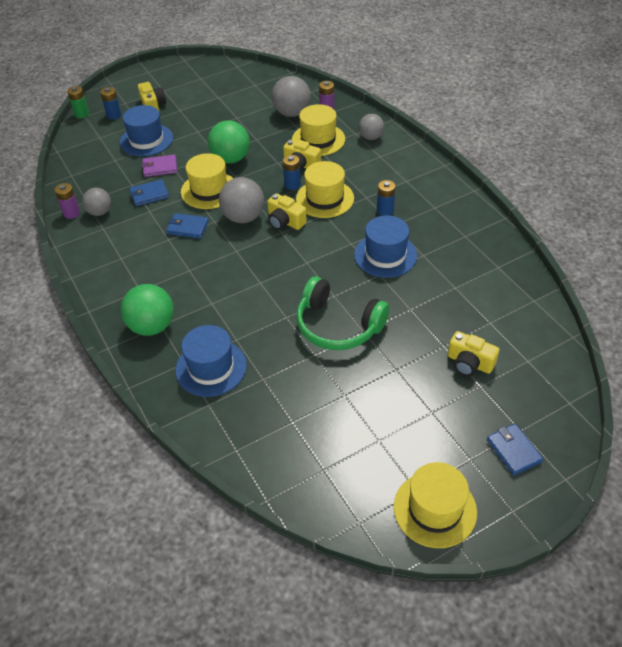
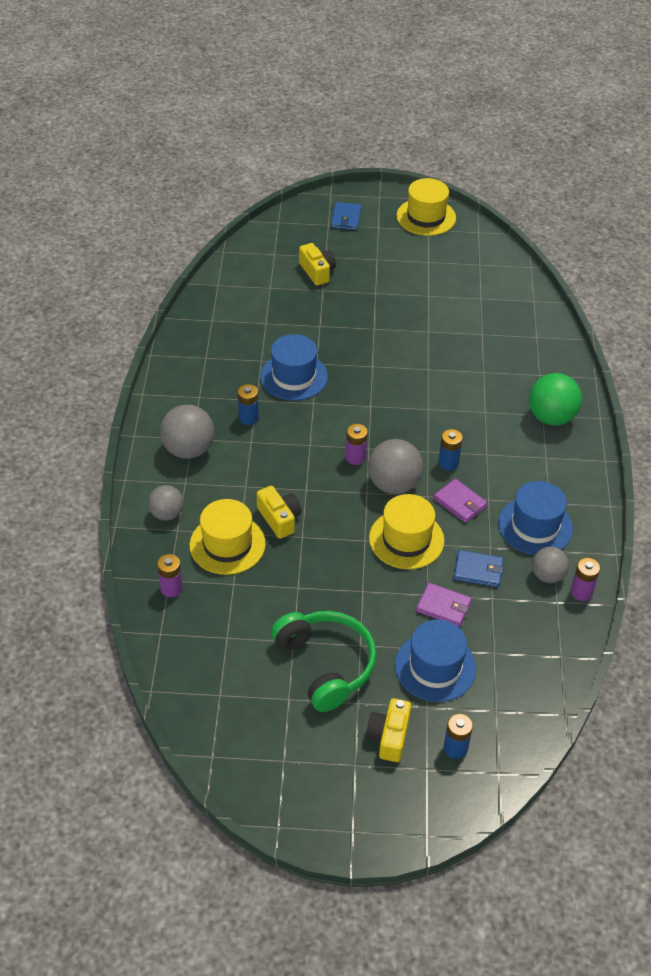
camera: 150 degrees left, 0 degrees up
(82, 114) = (501, 780): green battery -> none
(187, 228) = (460, 502): blue wallet -> purple wallet
(211, 368) = (518, 360): blue hat -> blue hat (535, 526)
(231, 159) = (351, 572): green ball -> none
(285, 221) = (355, 457): yellow camera -> purple battery
(292, 113) = (219, 607): grey ball -> grey ball (188, 449)
(292, 185) = (311, 497): blue battery -> blue battery (448, 463)
(325, 198) = (293, 462): yellow hat -> none
(338, 325) = (390, 341): green headphones -> green headphones (326, 664)

